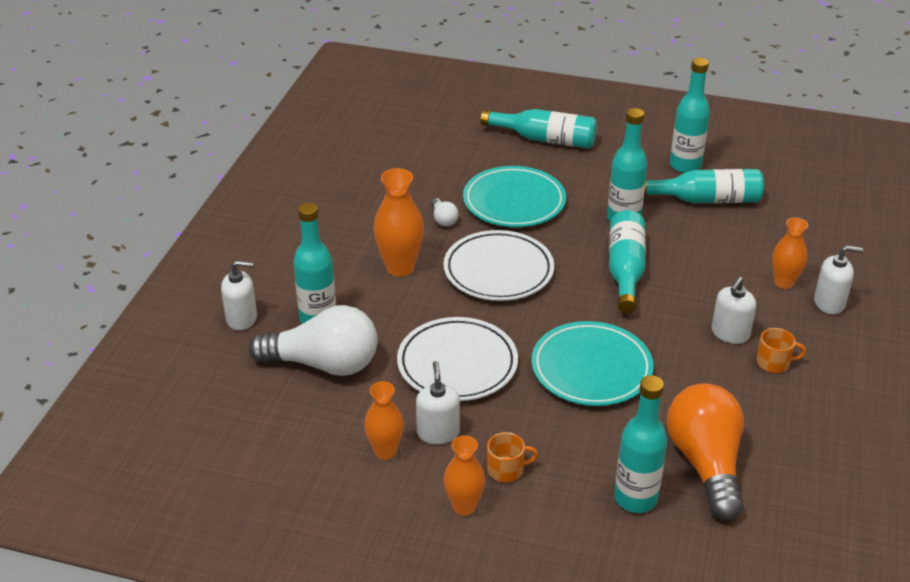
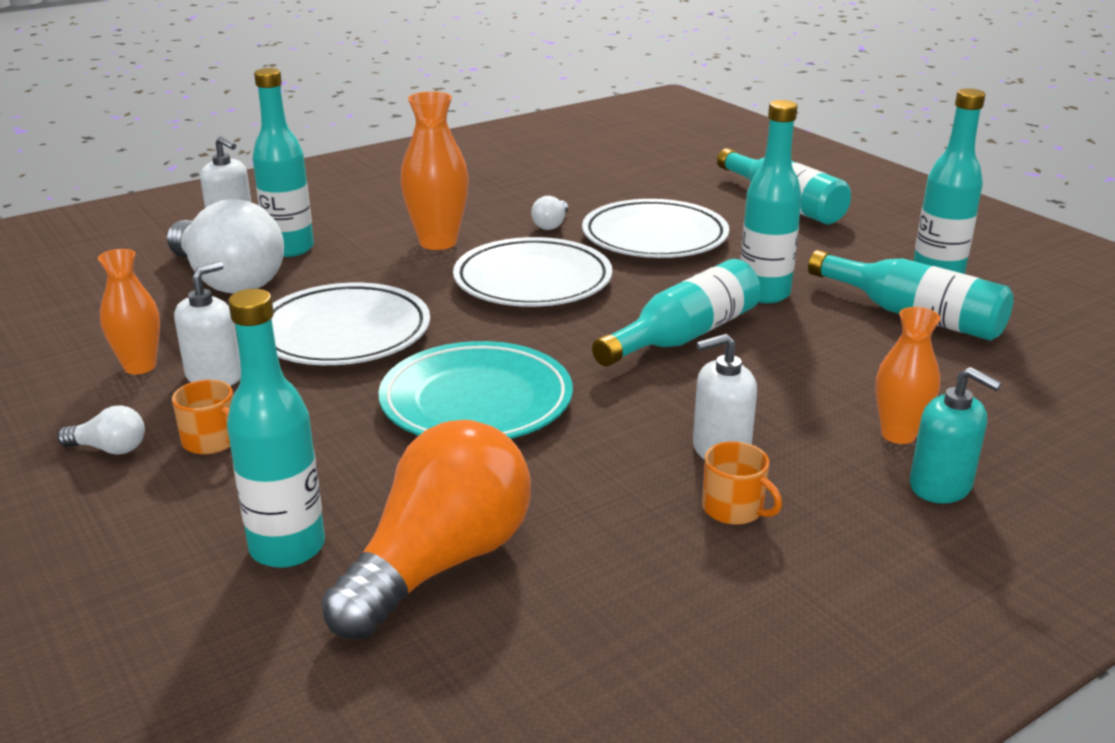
camera: 40 degrees right, 10 degrees down
(464, 506) = (109, 449): orange vase -> white light bulb
(514, 202) = (654, 237): turquoise plate -> white plate
(829, 303) = (940, 486): white soap dispenser -> turquoise soap dispenser

